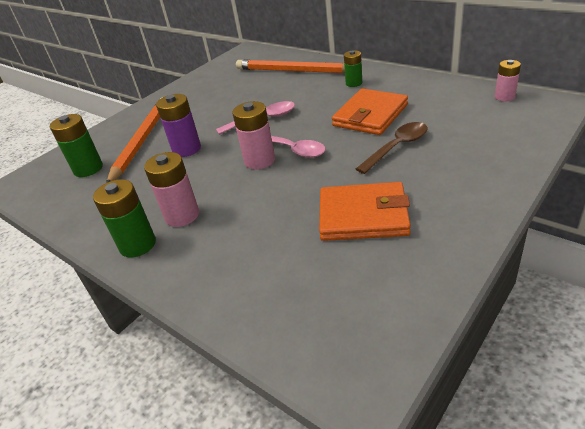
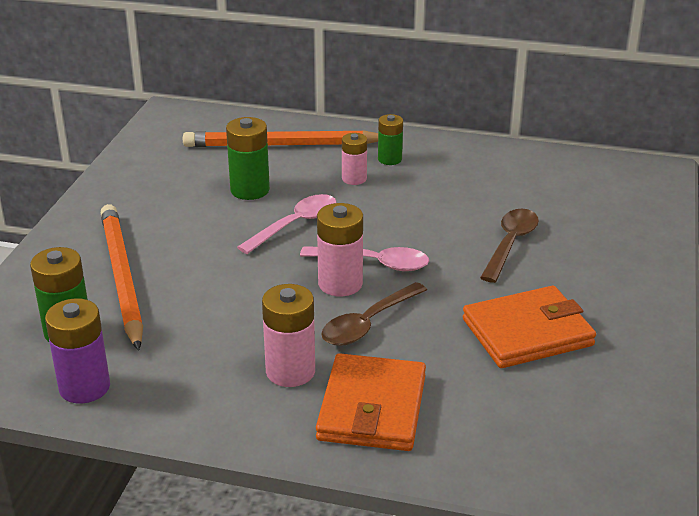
camera: 30 degrees left, 5 degrees down
(137, 244) = (259, 418): green battery -> green battery (250, 190)
(186, 149) = (212, 281): purple battery -> purple battery (84, 387)
(256, 190) = (368, 323): none -> brown spoon
(370, 115) = (446, 204): orange wallet -> orange wallet (372, 408)
(504, 97) = (596, 165): pink battery -> pink battery (354, 179)

